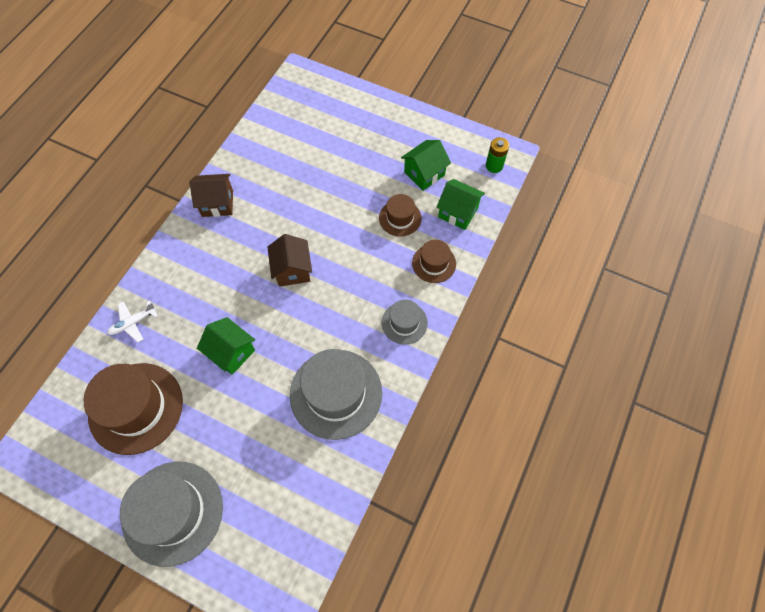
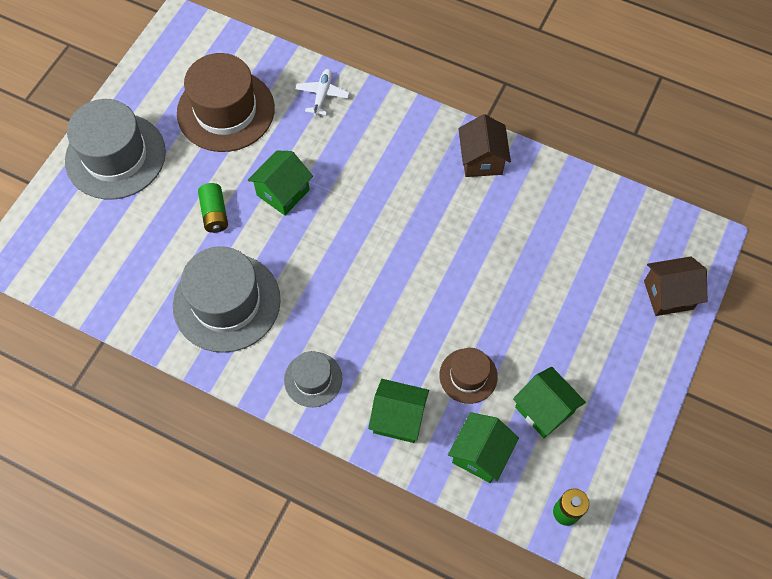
camera: 90 degrees right, 0 degrees up
(133, 323) = (322, 95): white plane -> white plane turned 45 degrees clockwise
(247, 410) = (214, 214): none -> green battery
(292, 270) = (388, 248): brown house -> brown house (668, 295)
(434, 263) = (398, 418): brown hat -> green house

